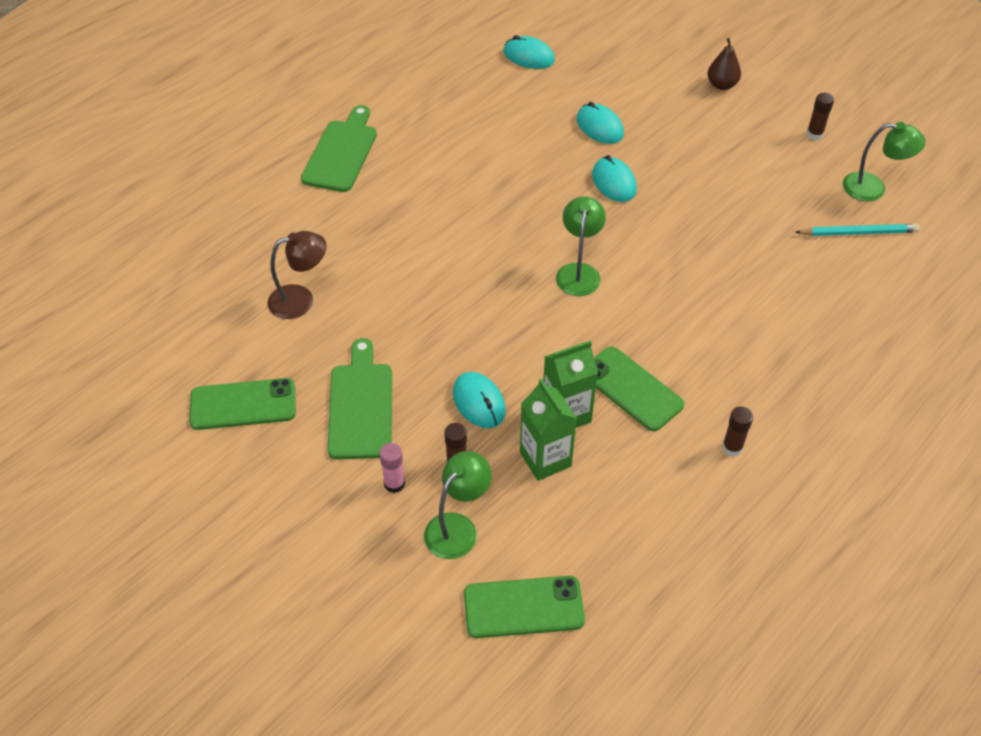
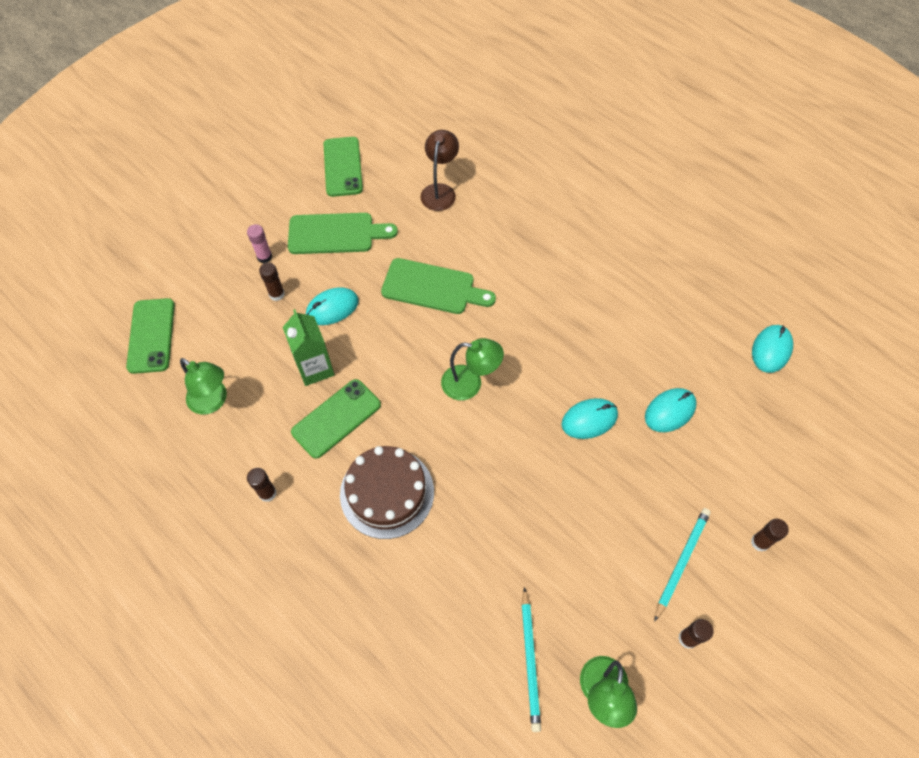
camera: 90 degrees right, 10 degrees up
(301, 300) = (440, 191): brown lamp -> brown lamp turned 150 degrees counterclockwise
(341, 153) = (608, 206): green cutting board -> green cutting board (432, 287)
(457, 527) = (222, 295): green lamp -> green lamp (213, 401)
(545, 459) = (274, 352): green carton -> none
(715, 340) = (387, 492): none -> brown cake
(722, 85) = (760, 542): brown pear -> brown glue stick
(748, 132) = (681, 562): none -> turquoise pencil

